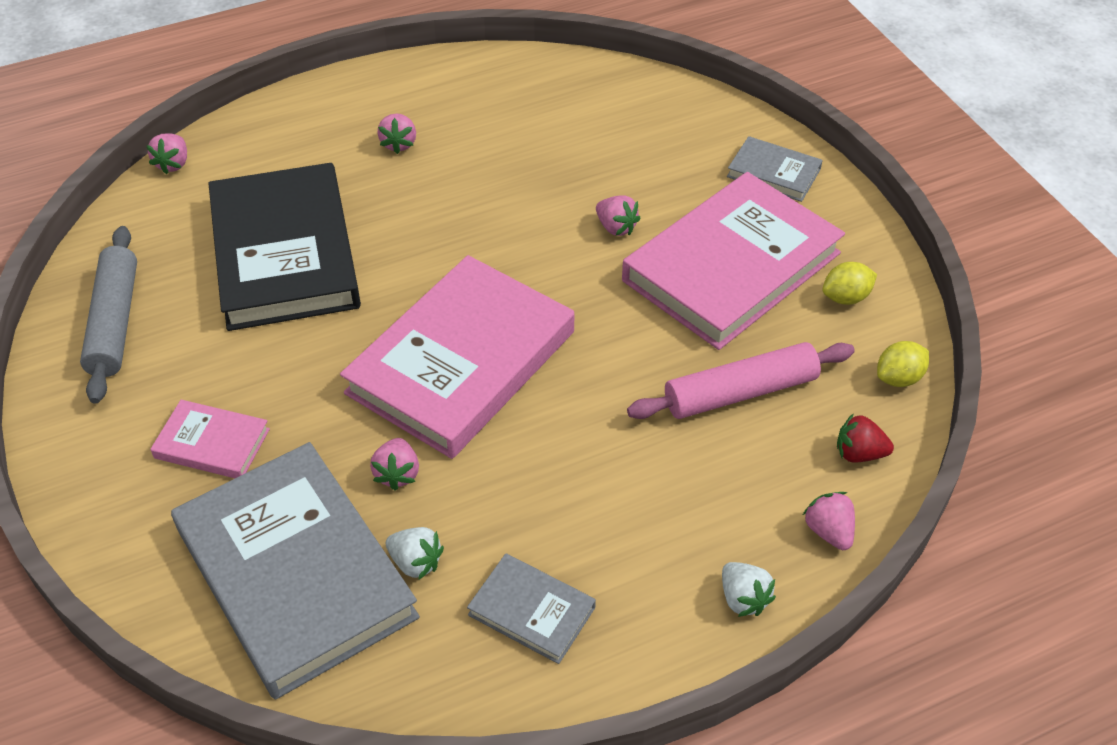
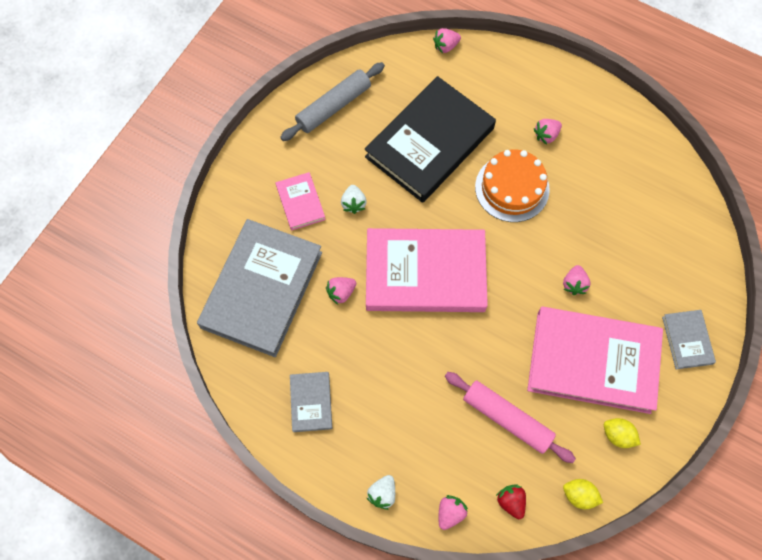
camera: 55 degrees right, 20 degrees up
(415, 562) = (301, 335): white strawberry -> white strawberry (353, 203)
(433, 212) = (512, 188): none -> orange cake

